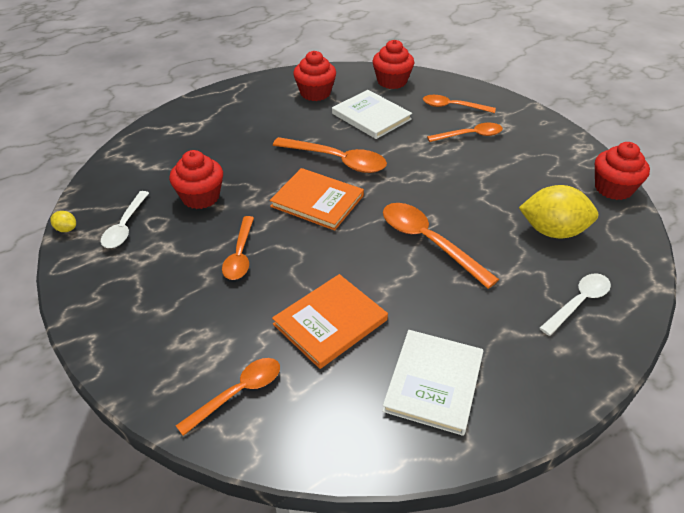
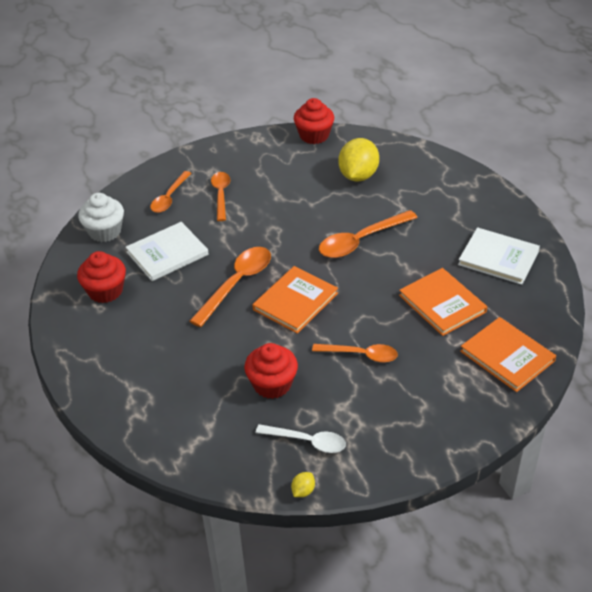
camera: 80 degrees left, 0 degrees up
(239, 393) = (507, 356): orange spoon -> orange book
(392, 81) = (105, 231): red cupcake -> white cupcake
(579, 302) = (431, 180): white spoon -> none

